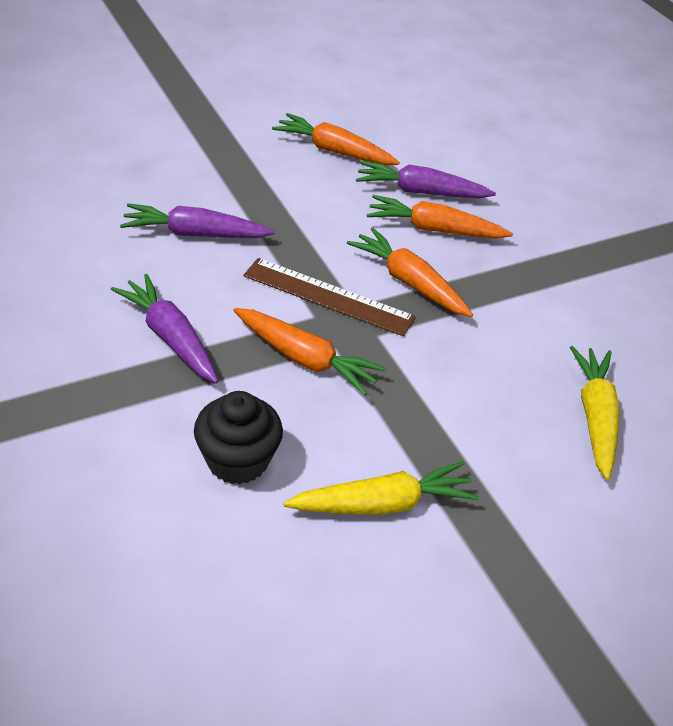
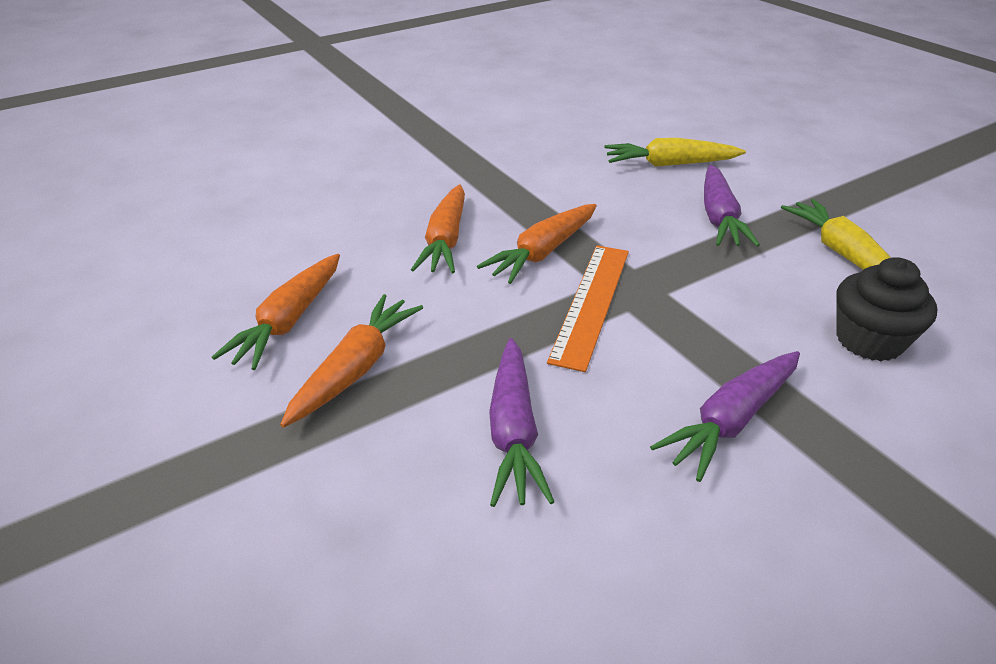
camera: 90 degrees left, 5 degrees down
(305, 359) = (699, 310): orange carrot -> orange carrot (356, 368)
(328, 297) = (591, 303): brown ruler -> orange ruler
(420, 192) = (375, 251): purple carrot -> purple carrot (719, 217)

